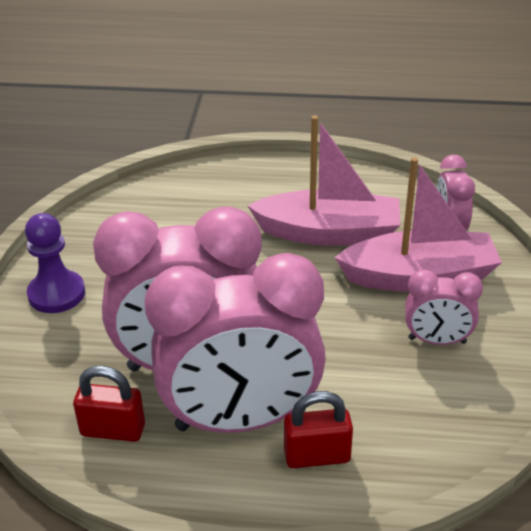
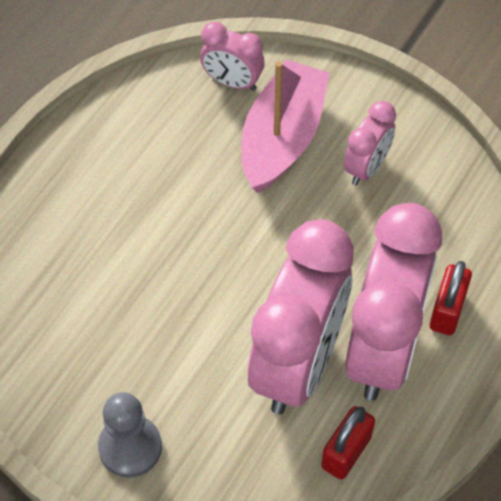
camera: 65 degrees left, 20 degrees up
(56, 294) = (130, 447): purple pawn -> grey pawn
(329, 233) = (179, 176): pink boat -> none

